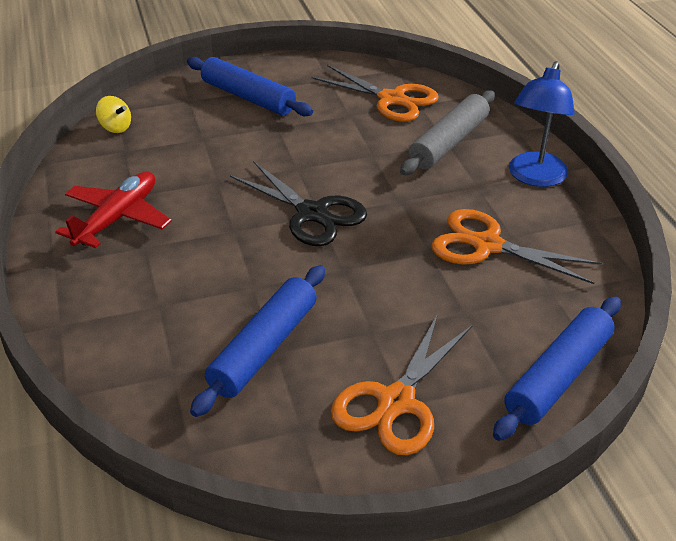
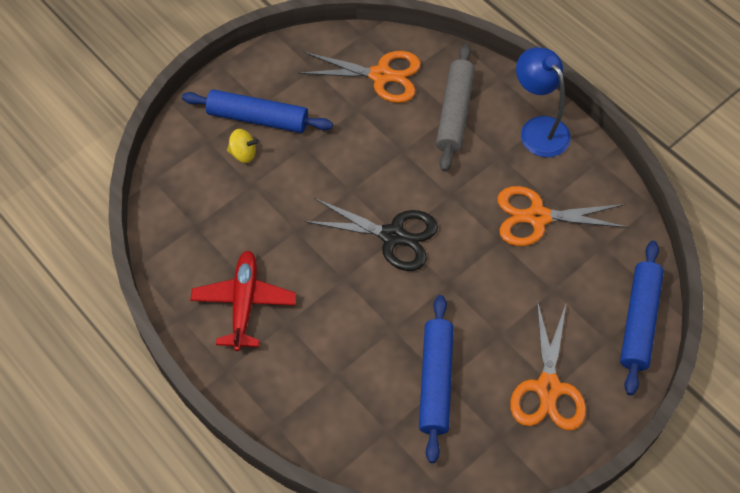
camera: 25 degrees left, 20 degrees up
(115, 128) = (167, 201): yellow spinning top -> yellow spinning top (243, 154)
(534, 177) = (538, 129): blue lamp -> blue lamp turned 150 degrees clockwise

